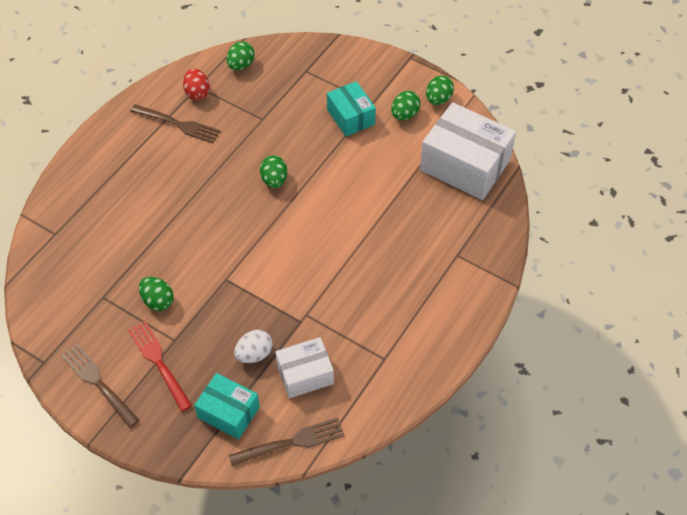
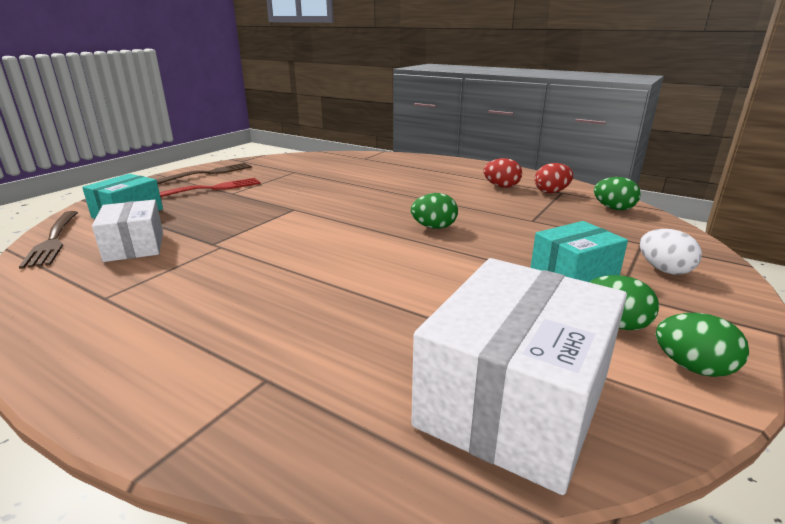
camera: 90 degrees right, 30 degrees down
(158, 301) = (280, 186): green egg -> none
(178, 124) = (501, 186): brown fork -> red egg
(254, 354) = (187, 222): white egg -> white egg (664, 270)

